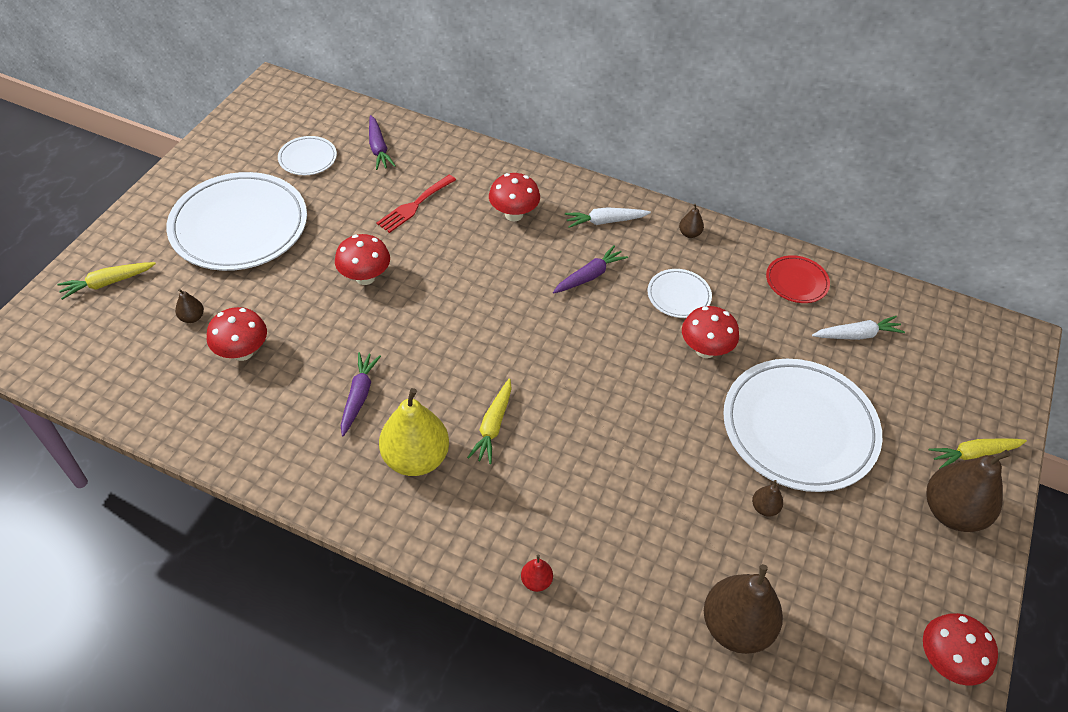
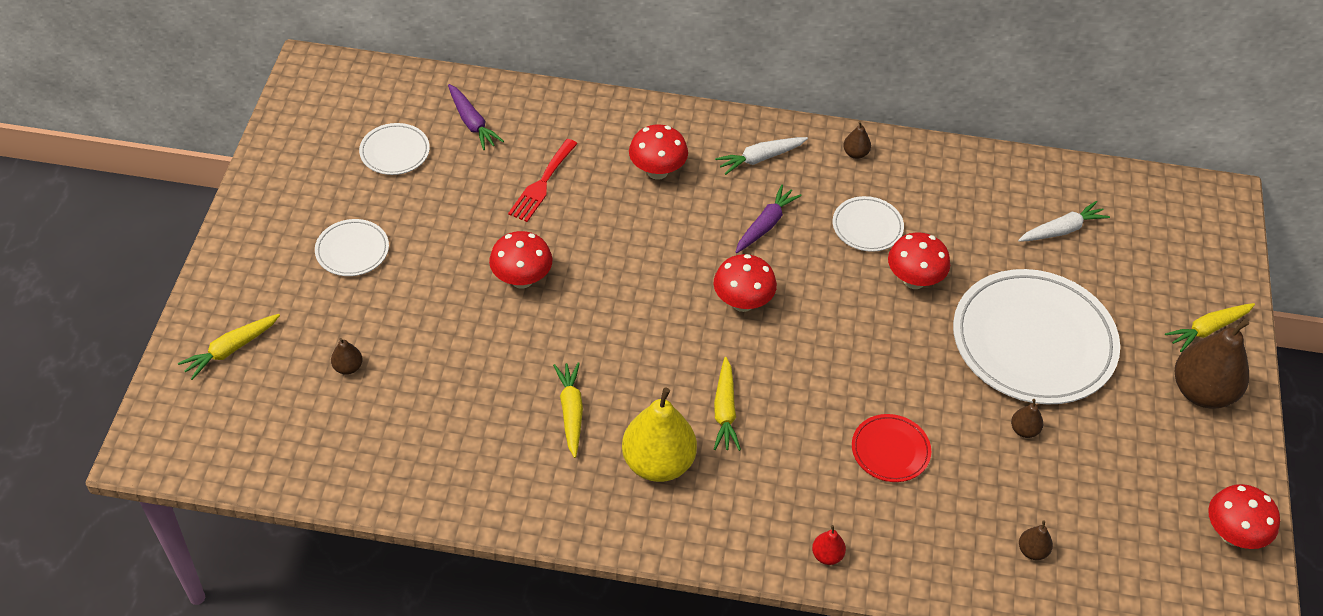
camera: 15 degrees left, 0 degrees up
(239, 226) = (352, 250): white plate -> white plate, size x0.46
(242, 352) = (423, 393): red mushroom -> red mushroom (742, 302)
(359, 396) = (571, 412): purple carrot -> yellow carrot
(736, 626) = (1032, 551): brown pear -> brown pear, size x0.43
(796, 282) = (984, 184): red plate -> red plate (890, 450)

